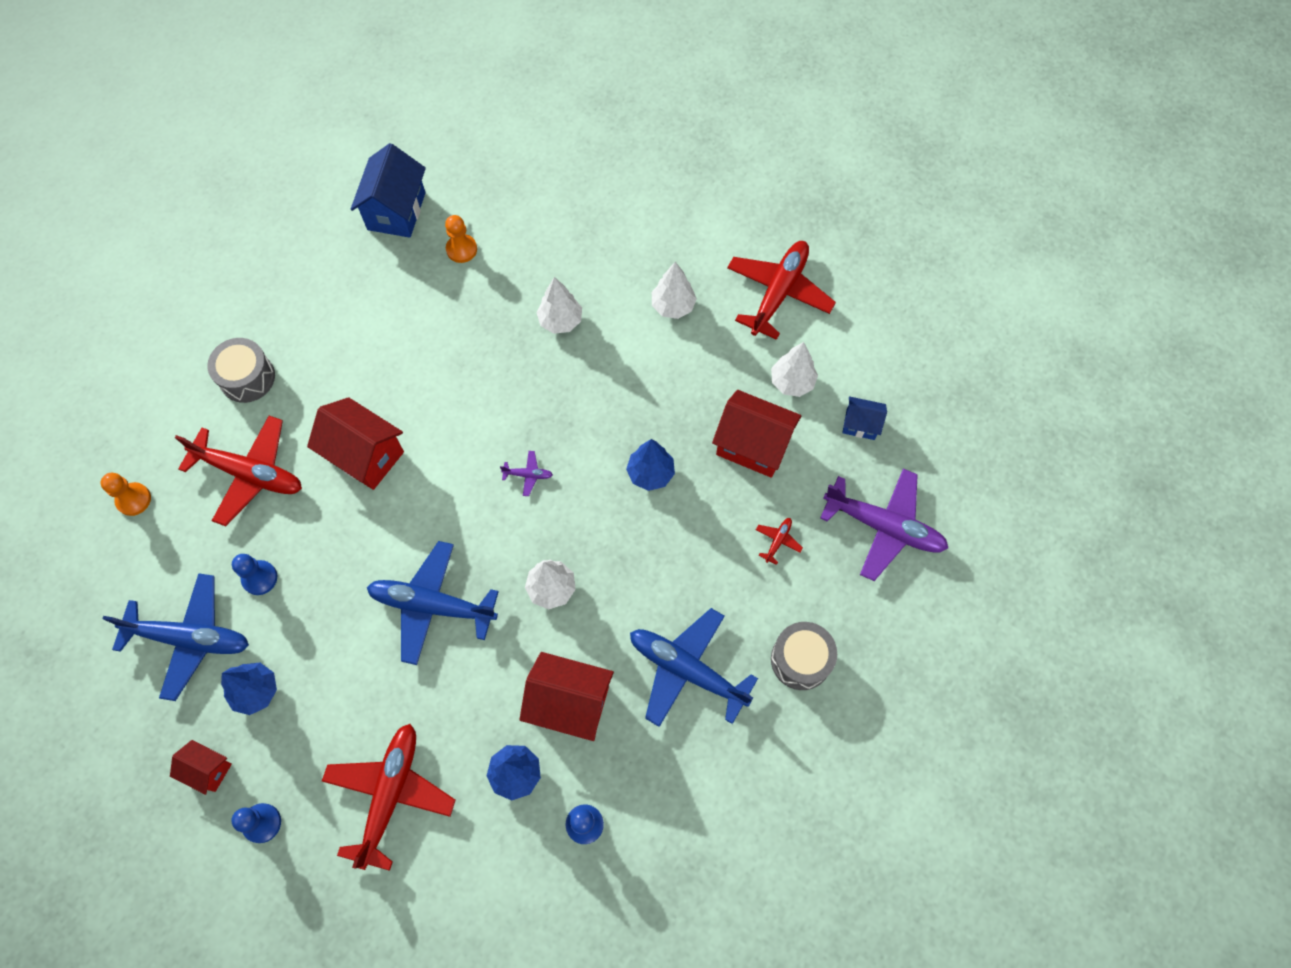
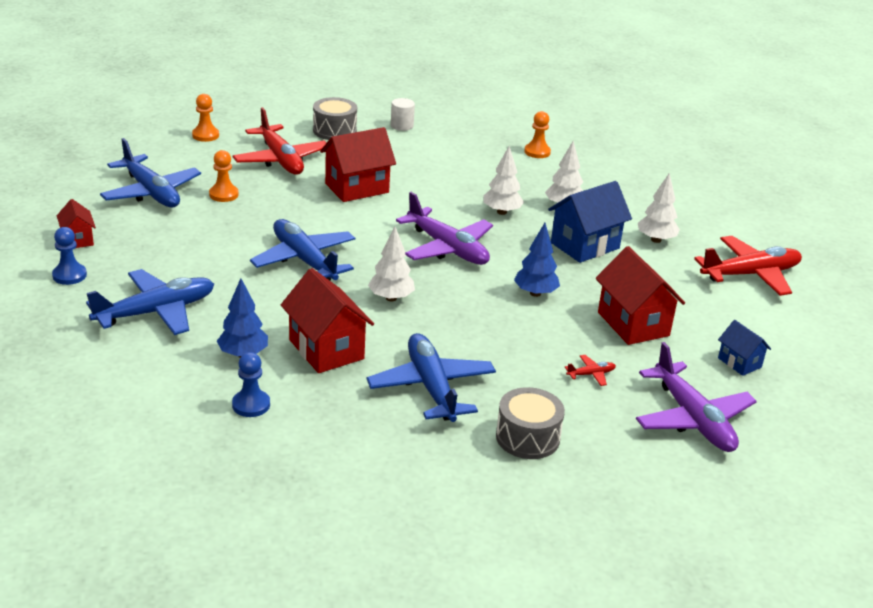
camera: 40 degrees right, 35 degrees down
(256, 691) = (152, 229): blue tree -> none
(259, 578) = (223, 194): blue pawn -> orange pawn
(300, 312) = (402, 126): none -> white cylinder
(365, 455) = (357, 188): red house -> red house turned 75 degrees clockwise
(390, 793) = (156, 312): red plane -> blue plane
(396, 211) = (516, 122): blue house -> blue house (585, 245)
(528, 475) = (448, 248): purple plane -> purple plane, size x2.48
(792, 382) = (706, 315): white tree -> white tree (501, 212)

